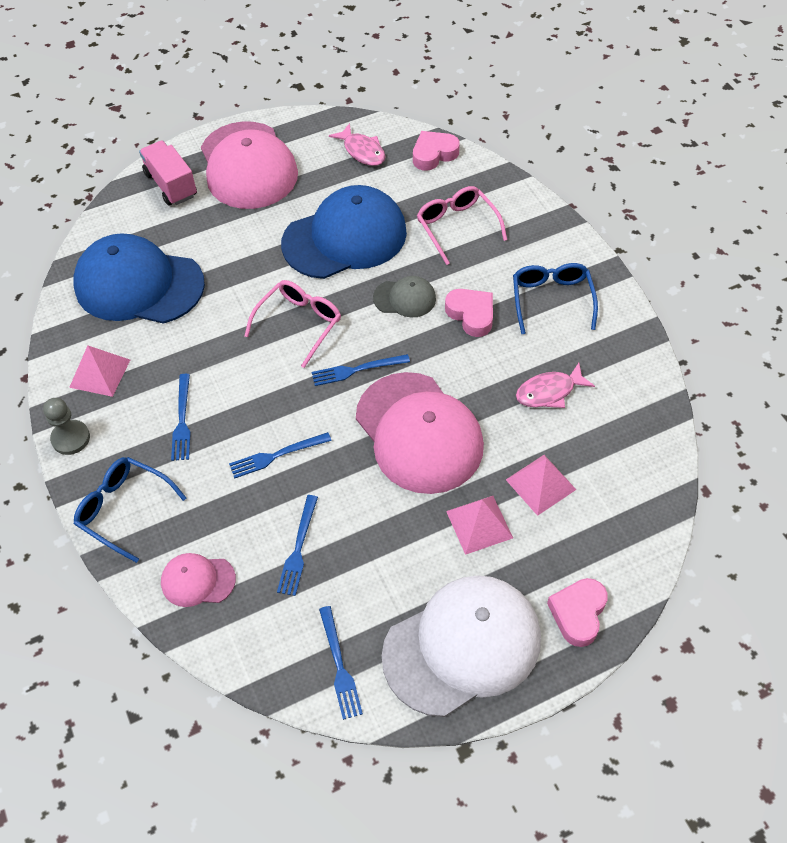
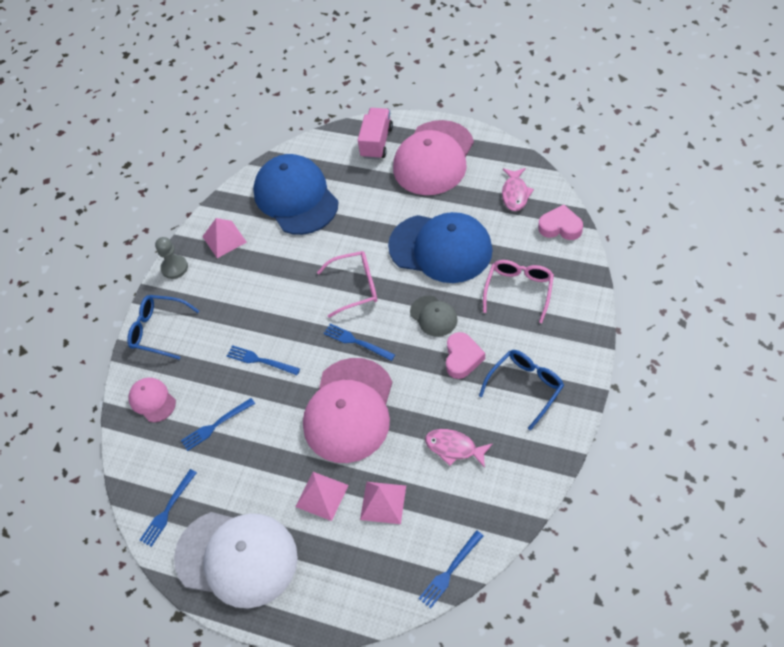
camera: 50 degrees right, 0 degrees up
(124, 510) = (159, 330): blue glasses -> blue glasses turned 60 degrees counterclockwise
(182, 420) = (236, 300): blue fork -> blue fork (450, 571)
(578, 613) = (317, 599): pink heart -> none

